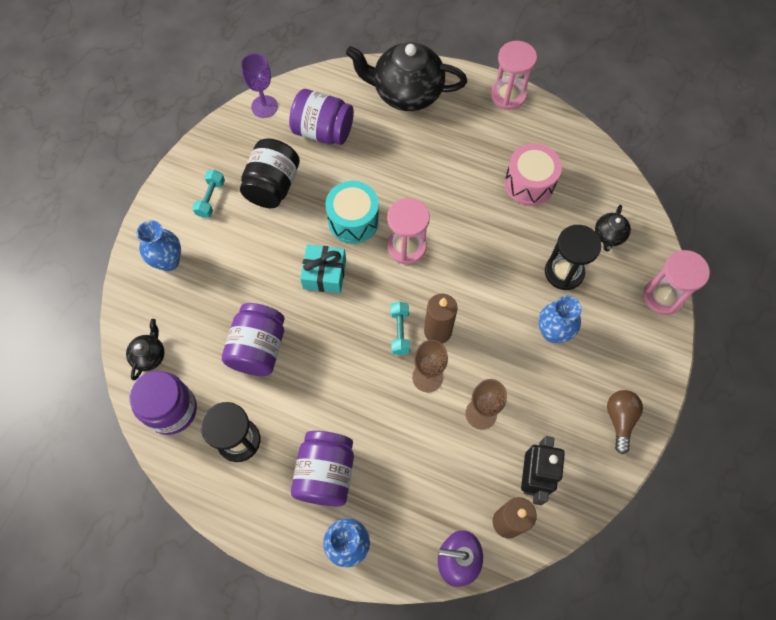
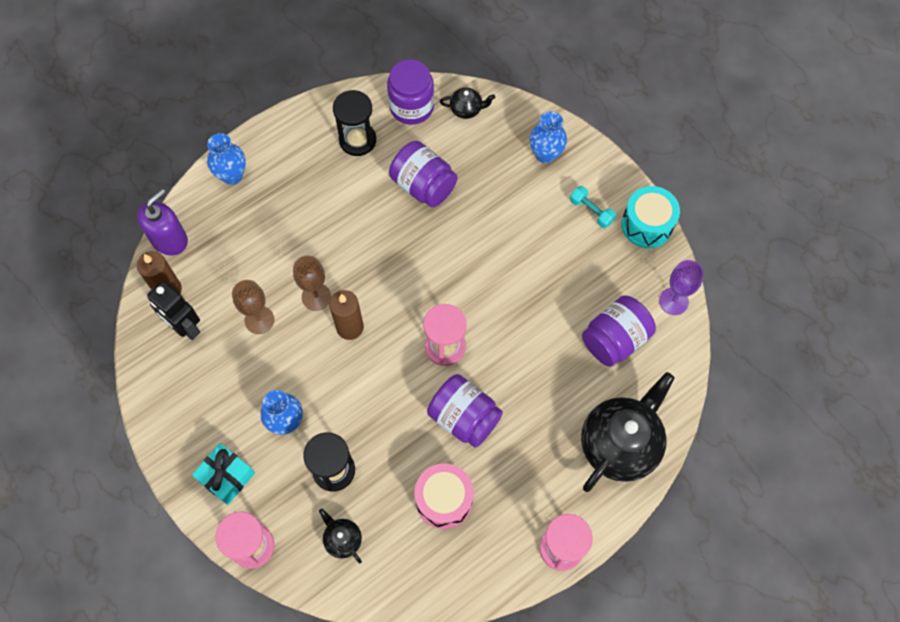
camera: 120 degrees right, 0 degrees up
(149, 355) = (466, 109): black teapot -> black teapot turned 45 degrees counterclockwise
(272, 186) = (576, 267): black jar -> none
(324, 274) = (460, 266): turquoise gift -> turquoise gift (226, 476)
(325, 473) = (292, 185): purple jar -> purple jar (464, 418)
(353, 220) = (499, 316): turquoise drum -> turquoise drum (647, 225)
(400, 332) = (369, 297): turquoise dumbbell -> none
(619, 419) = (178, 426): brown light bulb -> none

